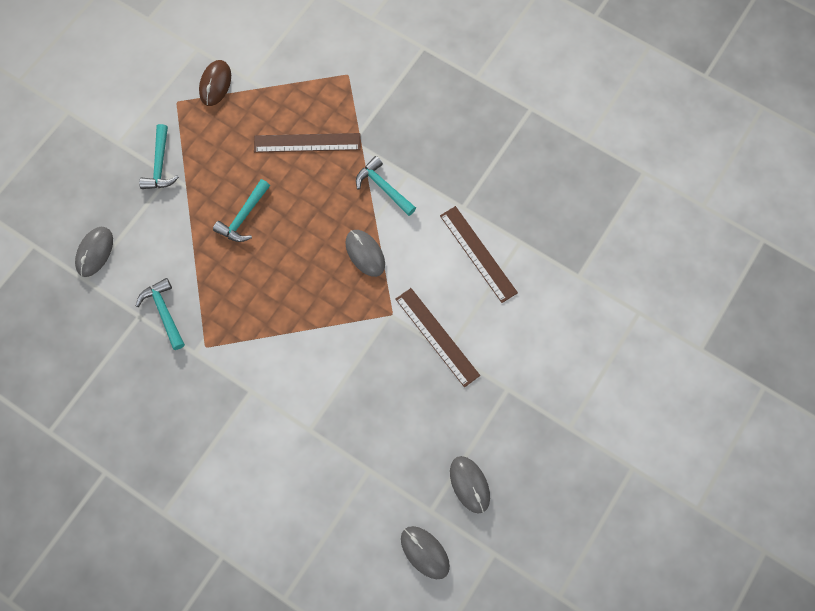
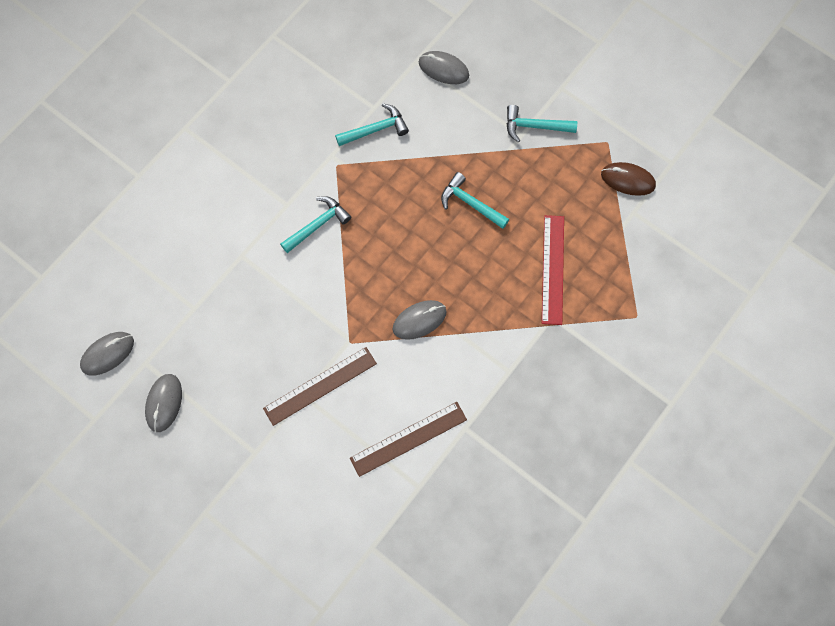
camera: 95 degrees right, 0 degrees up
(307, 143) = (552, 269): brown ruler -> red ruler
(383, 187) = (494, 345): turquoise hammer -> turquoise hammer (317, 225)
(469, 484) = (164, 403): grey mouse -> grey mouse turned 60 degrees counterclockwise

